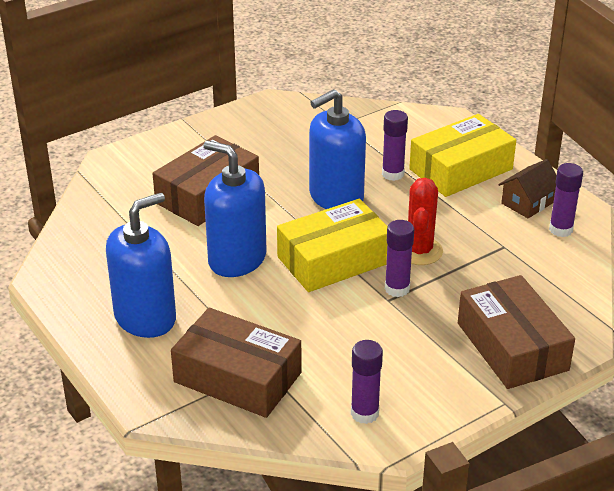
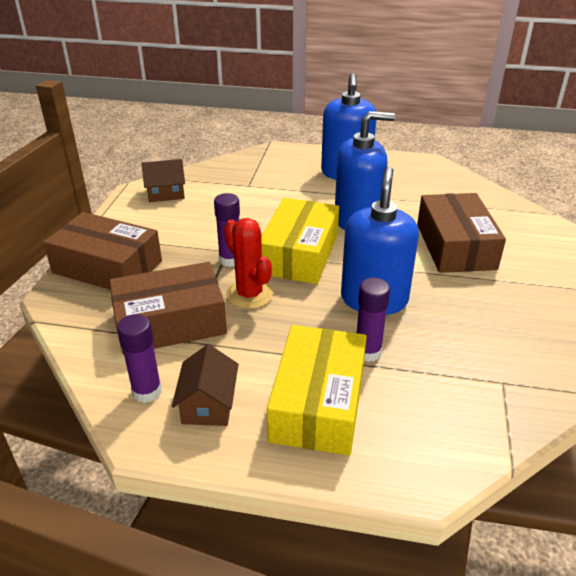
camera: 135 degrees right, 0 degrees up
(237, 377) = (255, 175): brown box -> brown box (170, 322)
(364, 413) = (166, 193): purple glue stick -> brown house

